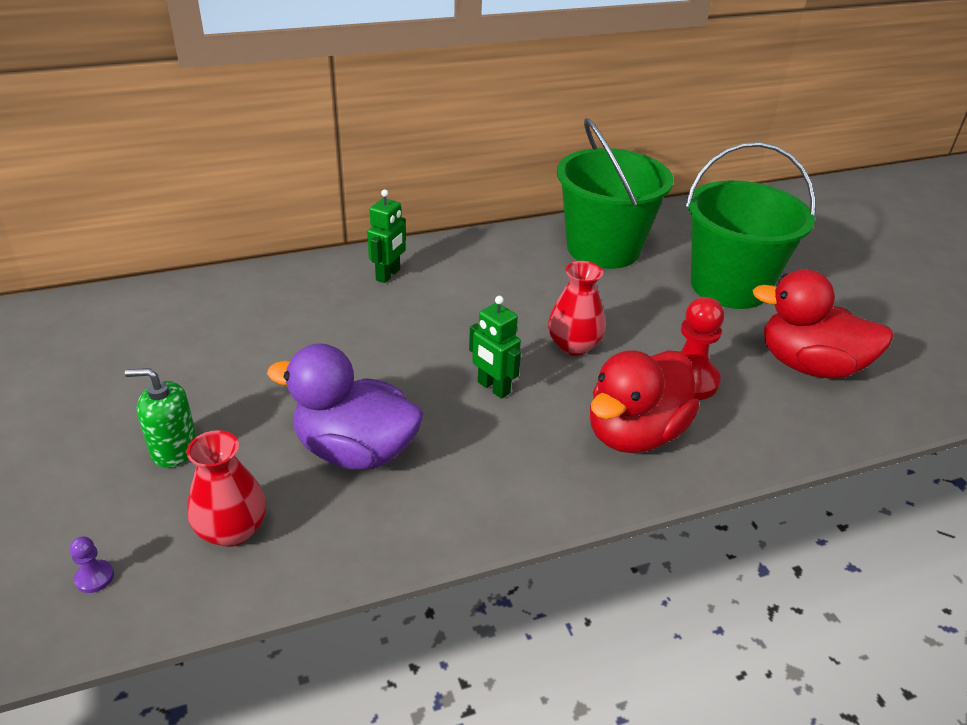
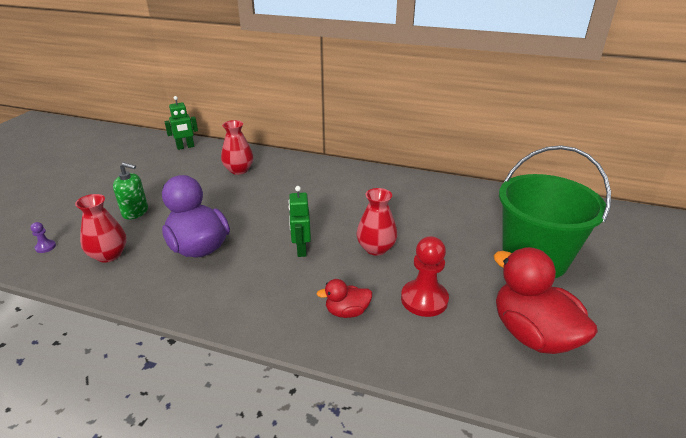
camera: 40 degrees right, 5 degrees down
(174, 449) = (135, 212): green soap dispenser -> green soap dispenser turned 150 degrees clockwise
(253, 314) = (239, 170): none -> red vase
(388, 275) = (323, 175): green robot -> green robot (185, 147)
(603, 248) = (468, 204): green bucket -> none
(634, 433) = (347, 312): red duck -> red duck, size x0.50

